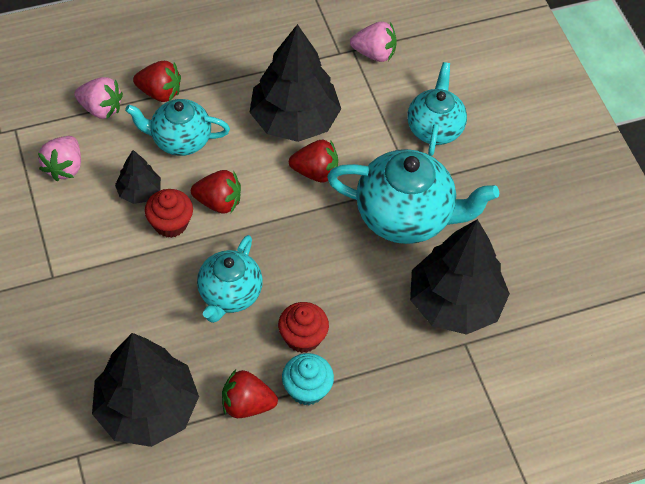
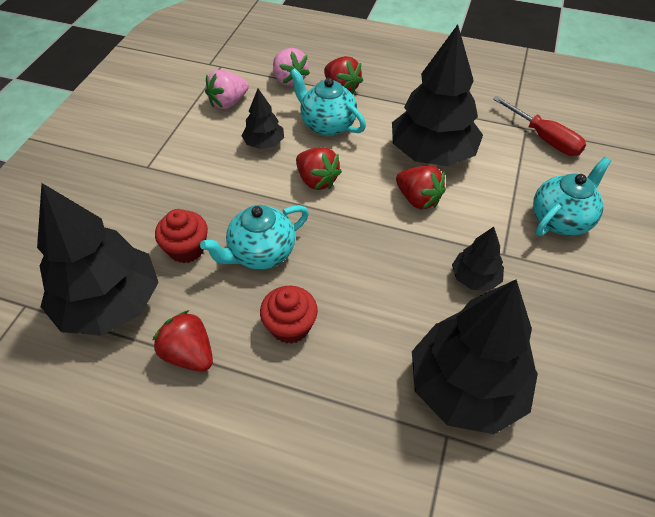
camera: 40 degrees right, 5 degrees down
(170, 223) = (265, 176): red cupcake -> red cupcake (186, 249)
(307, 389) = (252, 376): turquoise cupcake -> none
(374, 53) = (544, 138): pink strawberry -> red screwdriver
(405, 216) = (475, 278): turquoise teapot -> black tree

